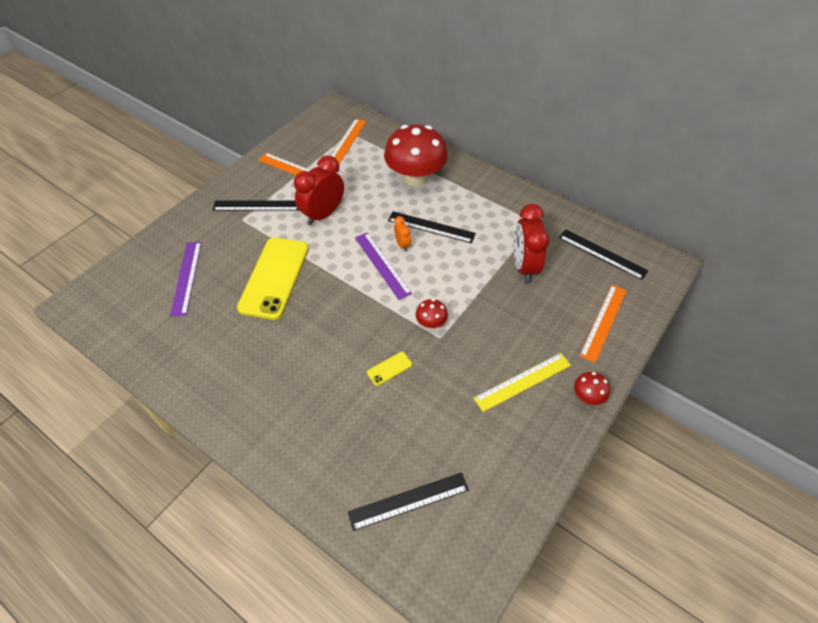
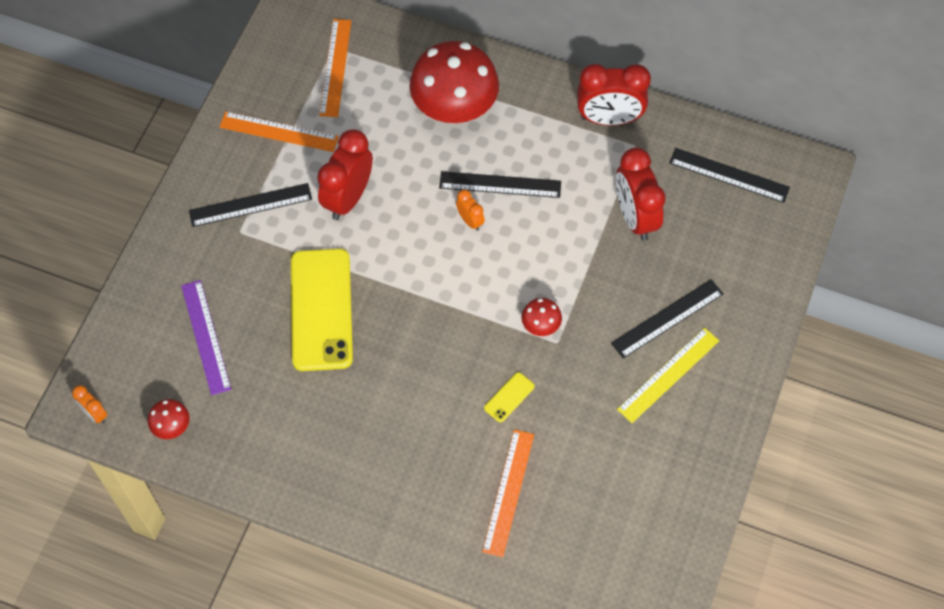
camera: 15 degrees left, 10 degrees up
(84, 309) = (95, 414): none -> orange clock
(382, 265) = (453, 257): purple ruler -> none
(408, 500) = (578, 542): black ruler -> black ruler (667, 318)
(521, 203) = (609, 119): none -> red clock
(587, 396) = (745, 375): red mushroom -> red mushroom (172, 427)
(604, 322) = (747, 273): orange ruler -> orange ruler (508, 492)

